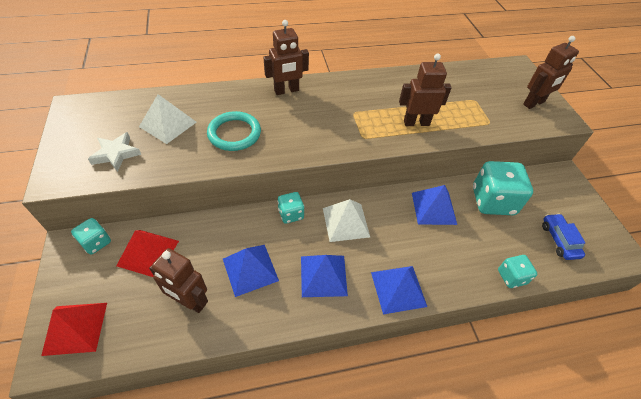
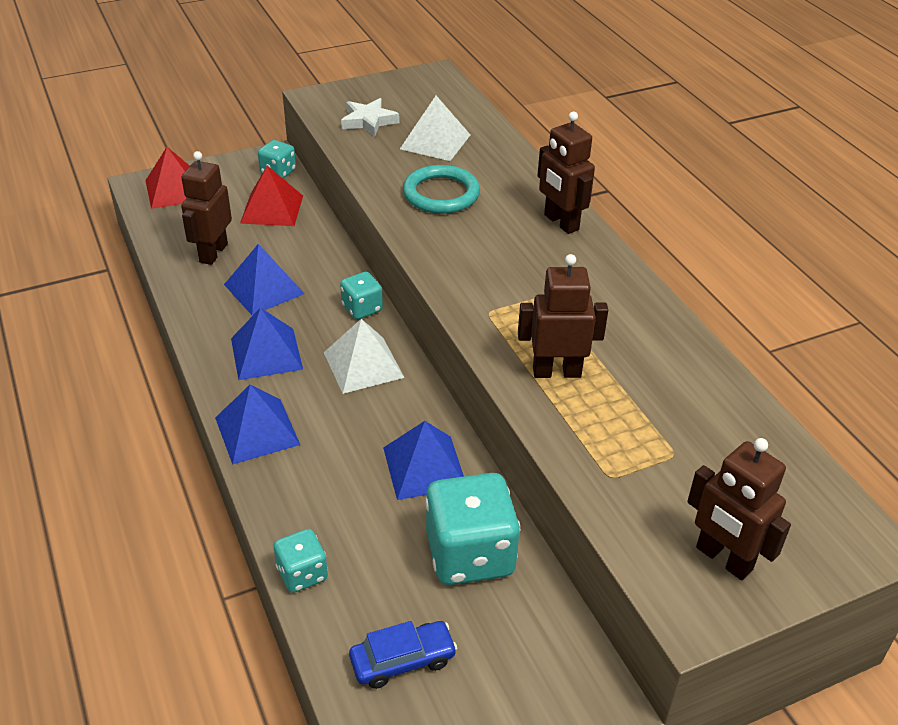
camera: 80 degrees right, 10 degrees down
(416, 123) = (556, 372): brown robot -> brown robot turned 75 degrees counterclockwise

